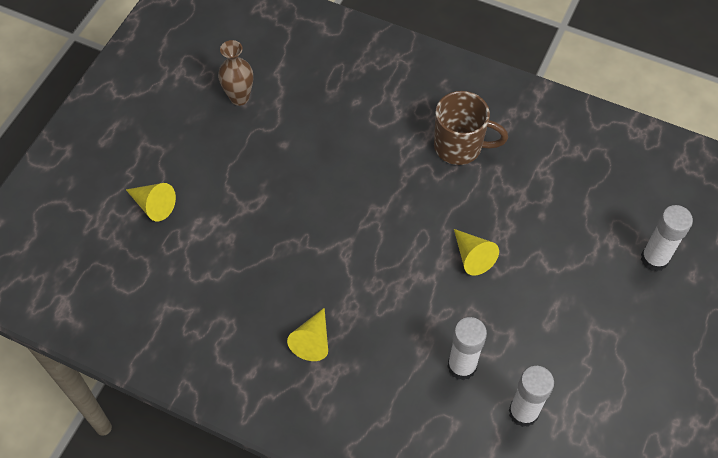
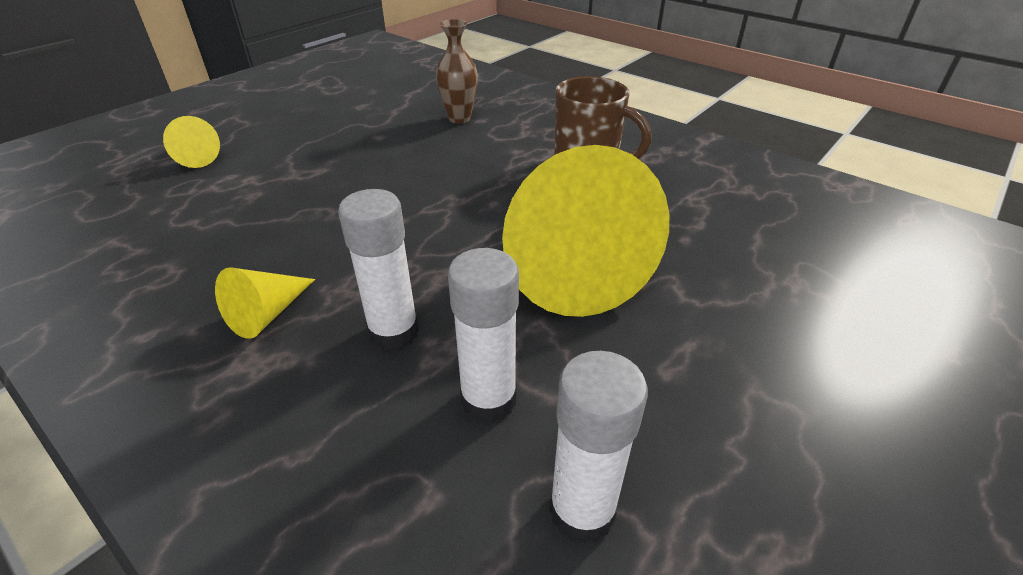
camera: 15 degrees right, 20 degrees down
(239, 98) = (358, 103): brown vase -> brown vase (459, 118)
(472, 257) = (565, 263): yellow cone -> yellow cone, size x2.40
(654, 259) = (874, 317): white glue stick -> white glue stick (394, 332)

